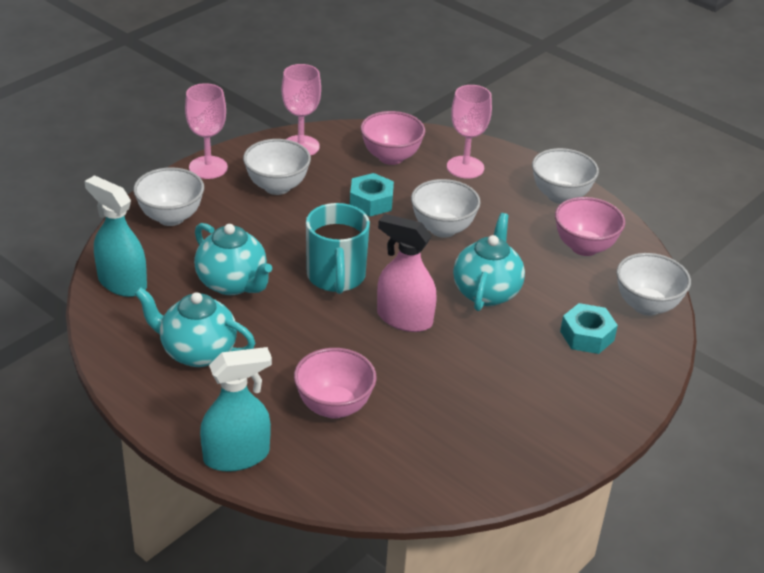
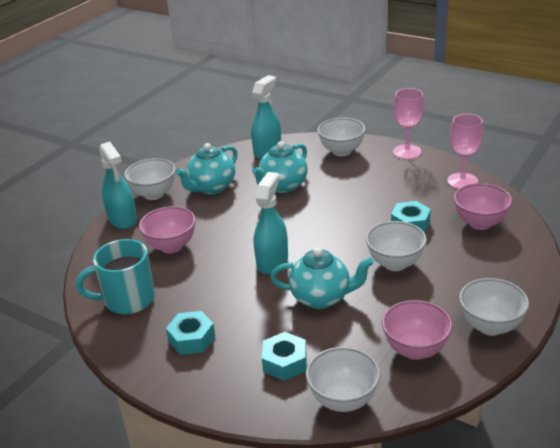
camera: 85 degrees right, 5 degrees down
(197, 352) = (211, 188): turquoise teapot -> turquoise teapot turned 150 degrees counterclockwise
(277, 187) = (402, 181): white bowl -> white bowl (154, 194)
(336, 277) = (308, 224): turquoise mug -> turquoise mug (127, 300)
(404, 318) = (272, 261): pink spray bottle -> turquoise spray bottle
(465, 167) = (495, 263): pink goblet -> none
(534, 404) = (191, 339): none -> turquoise nut

